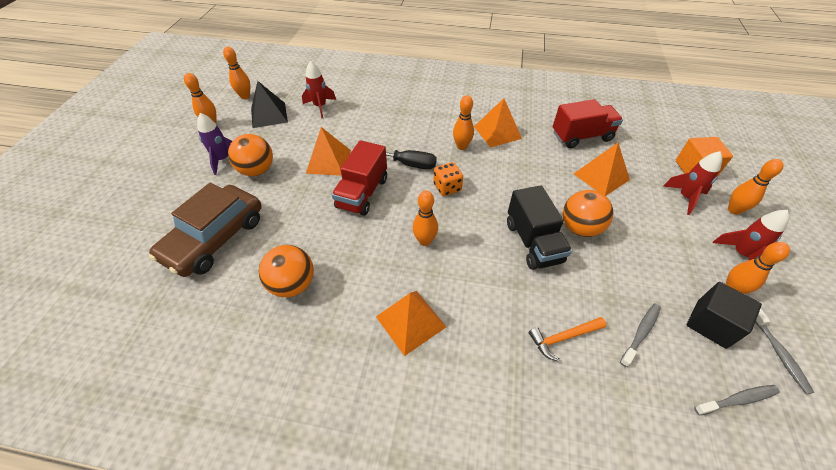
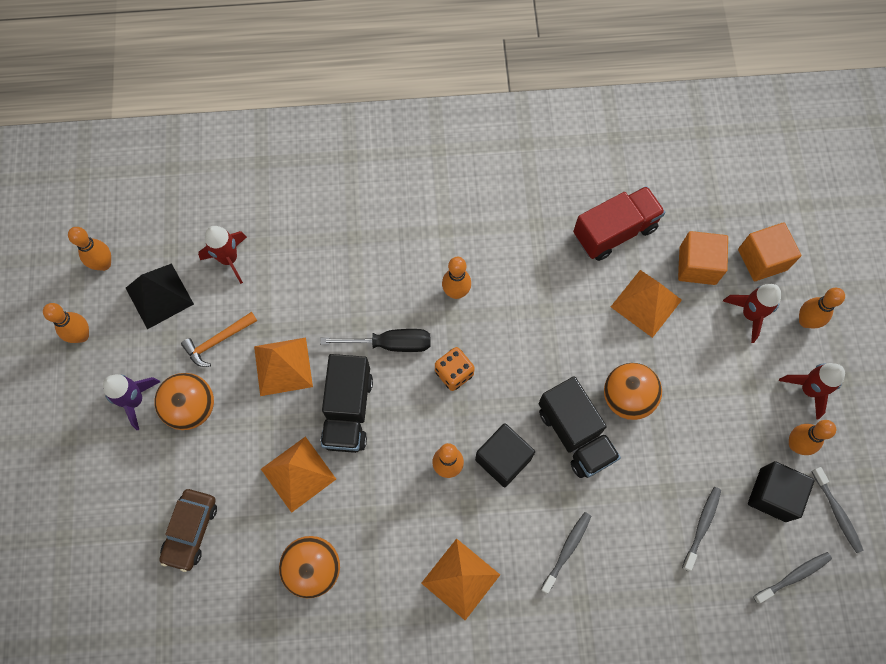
camera: 15 degrees left, 20 degrees up
(215, 238) = (191, 531): brown car -> brown car, size x0.58
(362, 193) = (348, 411): red truck -> black truck
(470, 246) = (503, 459): none -> black cube
(497, 132) = (499, 251): orange pyramid -> orange pyramid (298, 474)
(511, 322) = (567, 550): none -> grey toothbrush
(563, 338) = (623, 554): orange hammer -> orange hammer (218, 341)
(643, 164) = (697, 265): none -> orange cube

